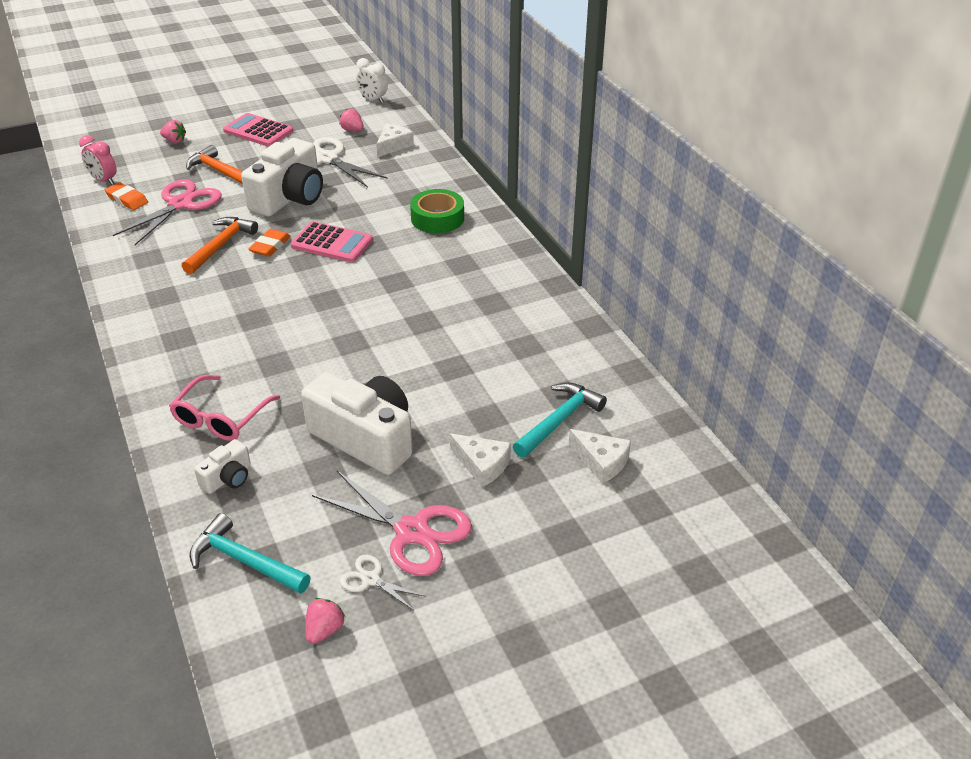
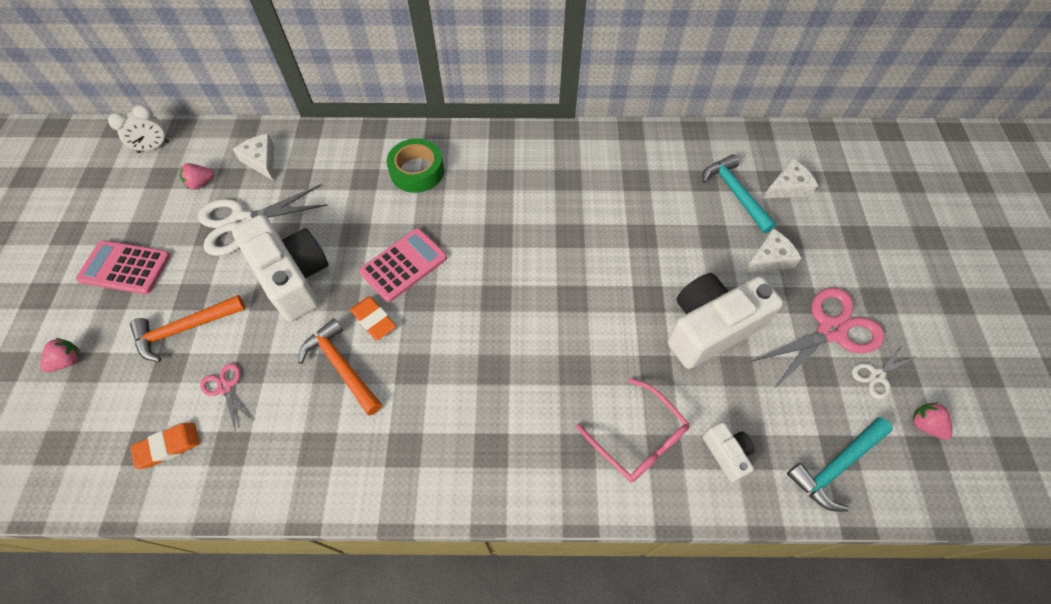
camera: 65 degrees left, 20 degrees up
(104, 180) = (98, 466): pink clock -> none
(180, 204) = (225, 388): pink scissors -> pink scissors, size x0.50
(258, 131) = (125, 268): pink calculator -> pink calculator turned 45 degrees clockwise

